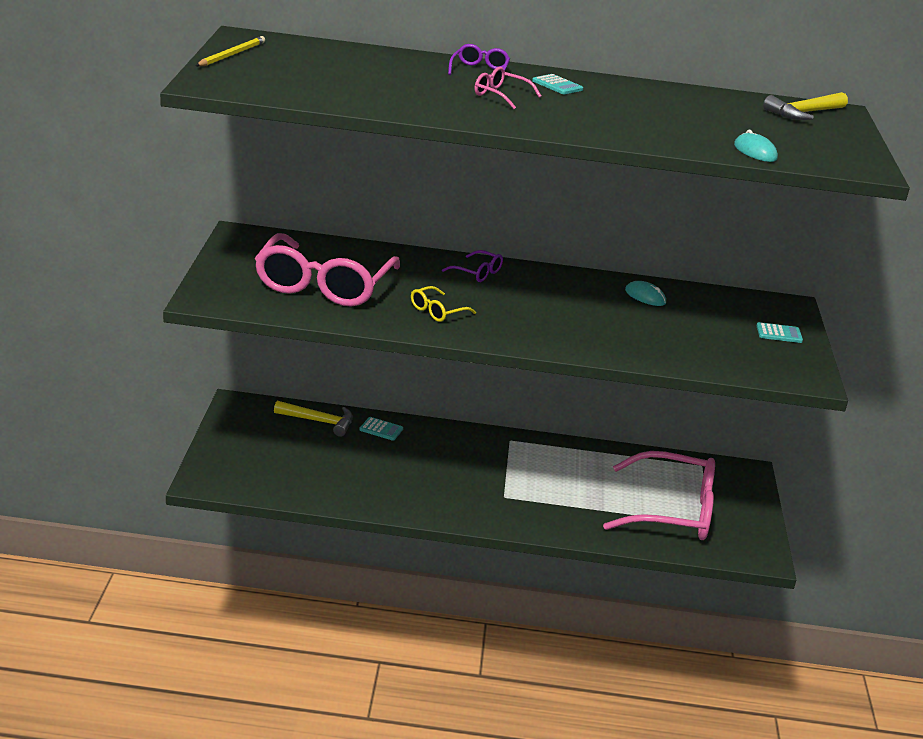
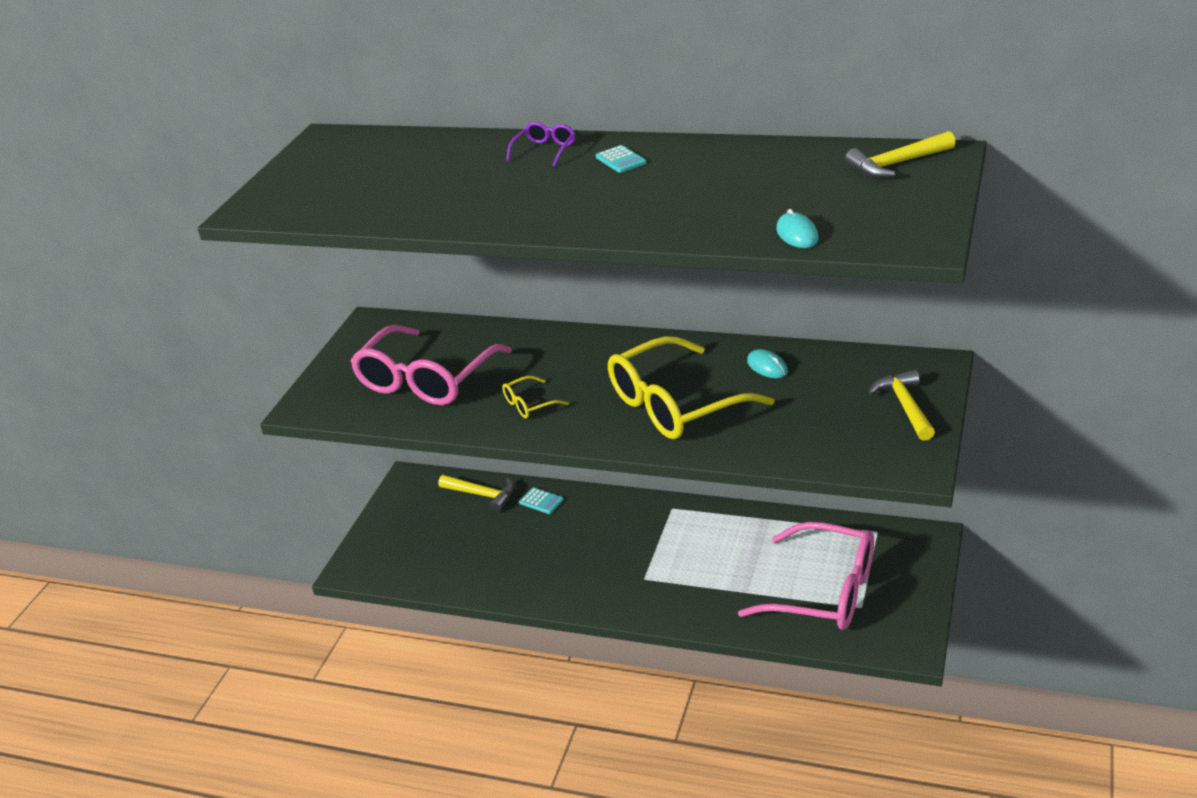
camera: 20 degrees right, 5 degrees up
(231, 55) = (296, 165): yellow pencil -> none
(477, 272) = (592, 350): purple glasses -> none
(501, 96) = (547, 185): pink glasses -> none
(577, 320) = (677, 404): none -> yellow glasses
(779, 333) = (905, 406): turquoise calculator -> yellow hammer

